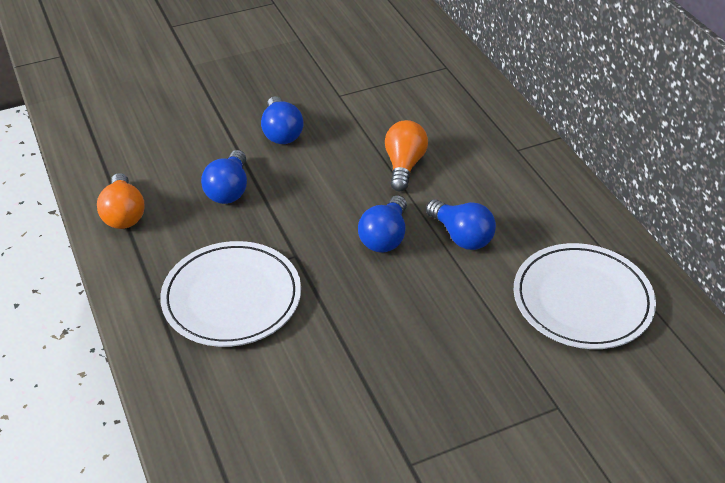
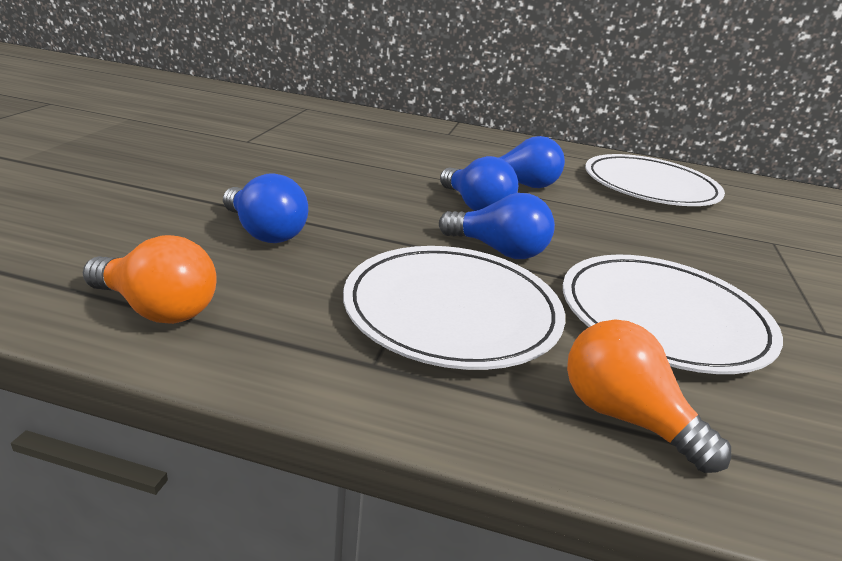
camera: 55 degrees left, 15 degrees down
(281, 132) = (237, 176): blue light bulb -> blue light bulb (499, 250)
(330, 381) = (663, 318): none -> white plate
(404, 165) = (393, 163): orange light bulb -> orange light bulb (624, 417)

